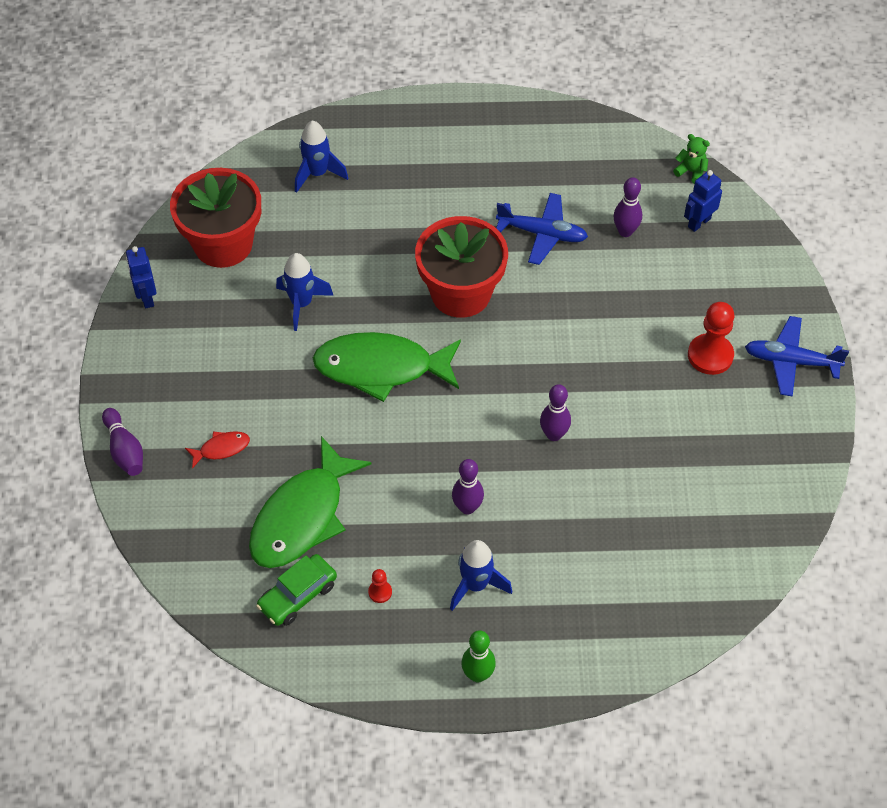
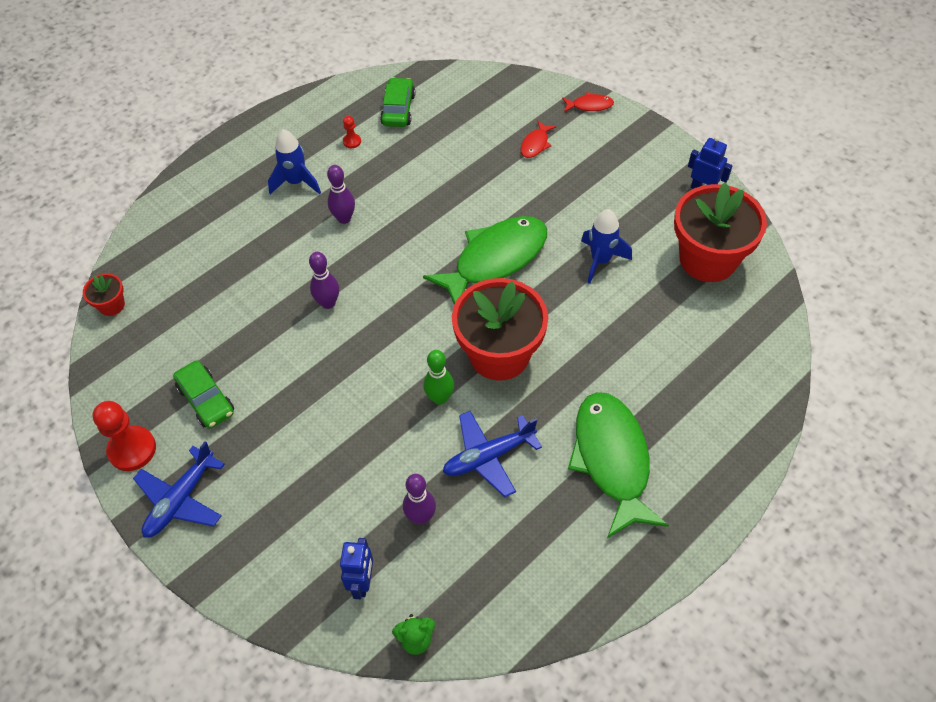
camera: 140 degrees right, 0 degrees up
(125, 450) = (589, 105): purple bowling pin -> red fish
(302, 516) = (442, 145): green fish -> green fish (612, 460)
(317, 174) = (719, 365): blue rocket -> none
(477, 674) = (252, 142): green bowling pin -> green bowling pin (440, 398)
(710, 355) = (255, 453): red pawn -> red pawn (132, 449)
(719, 424) = (206, 400): none -> green car
(746, 578) = (112, 305): none -> red flower pot
(790, 361) = (180, 500): blue plane -> blue plane turned 150 degrees clockwise

